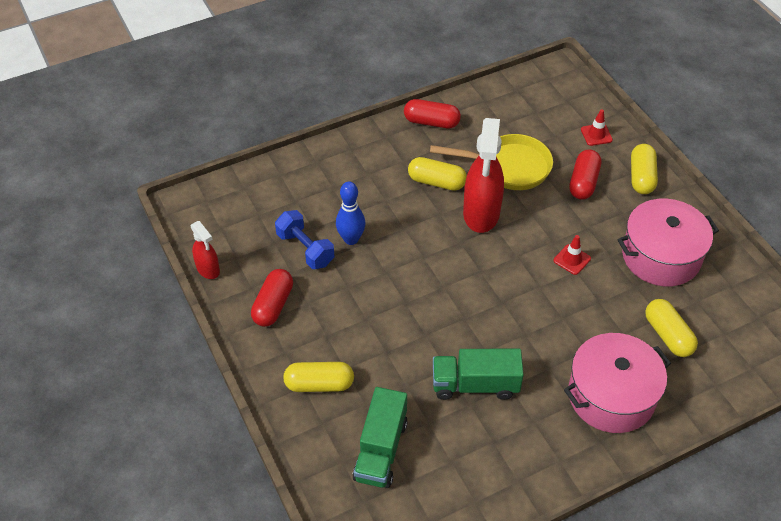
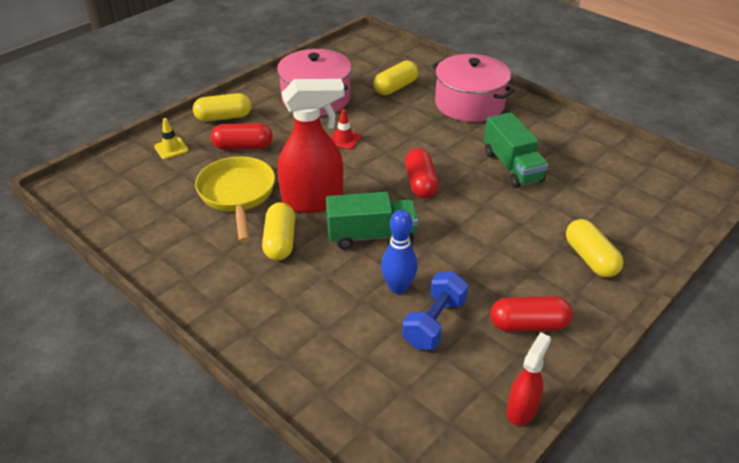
camera: 110 degrees left, 10 degrees down
(381, 450) = (617, 203): green truck -> green truck (371, 236)
(431, 122) = (179, 268): red capsule -> red capsule (420, 183)
(596, 135) = (171, 148): red traffic cone -> yellow traffic cone

